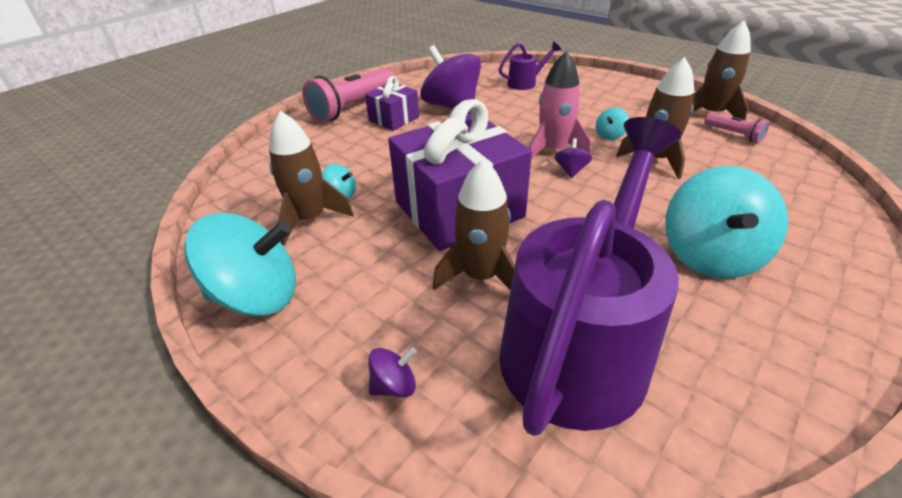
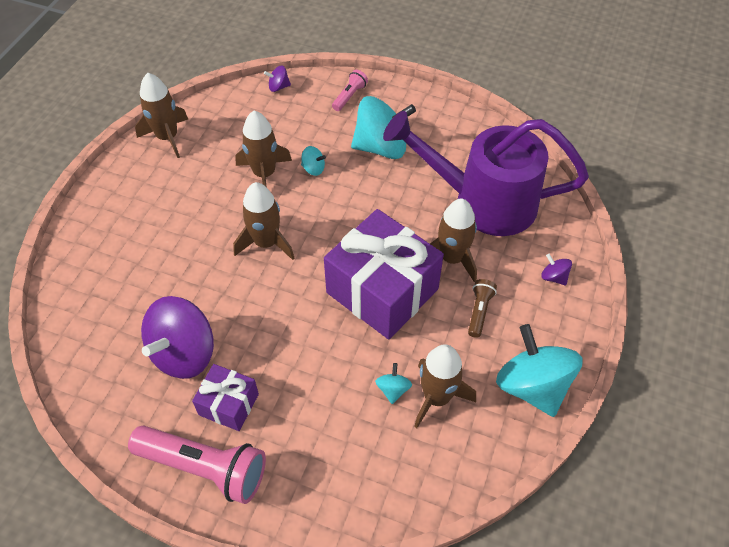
camera: 110 degrees left, 15 degrees up
(386, 279) = (479, 311): none -> brown flashlight
(526, 83) = (104, 292): purple watering can -> none
(553, 150) = (266, 243): pink rocket -> brown rocket
(571, 170) = (299, 226): purple spinning top -> purple spinning top (278, 87)
(610, 135) = (227, 205): turquoise spinning top -> turquoise spinning top (313, 169)
(734, 135) = (207, 125): pink flashlight -> pink flashlight (349, 96)

